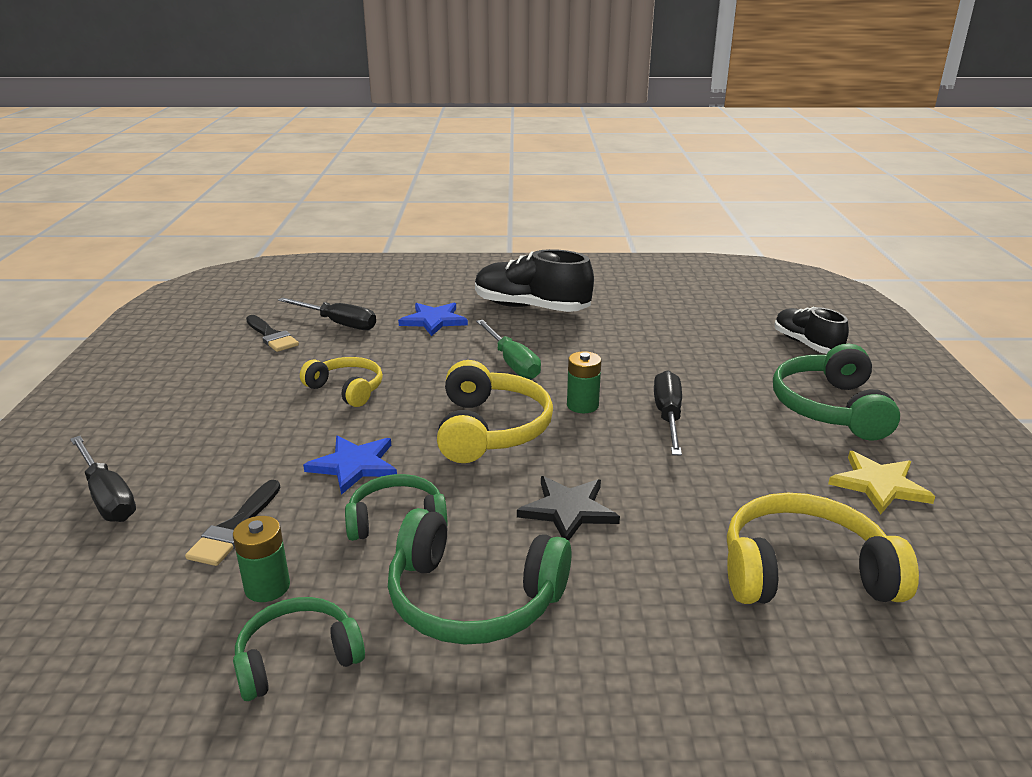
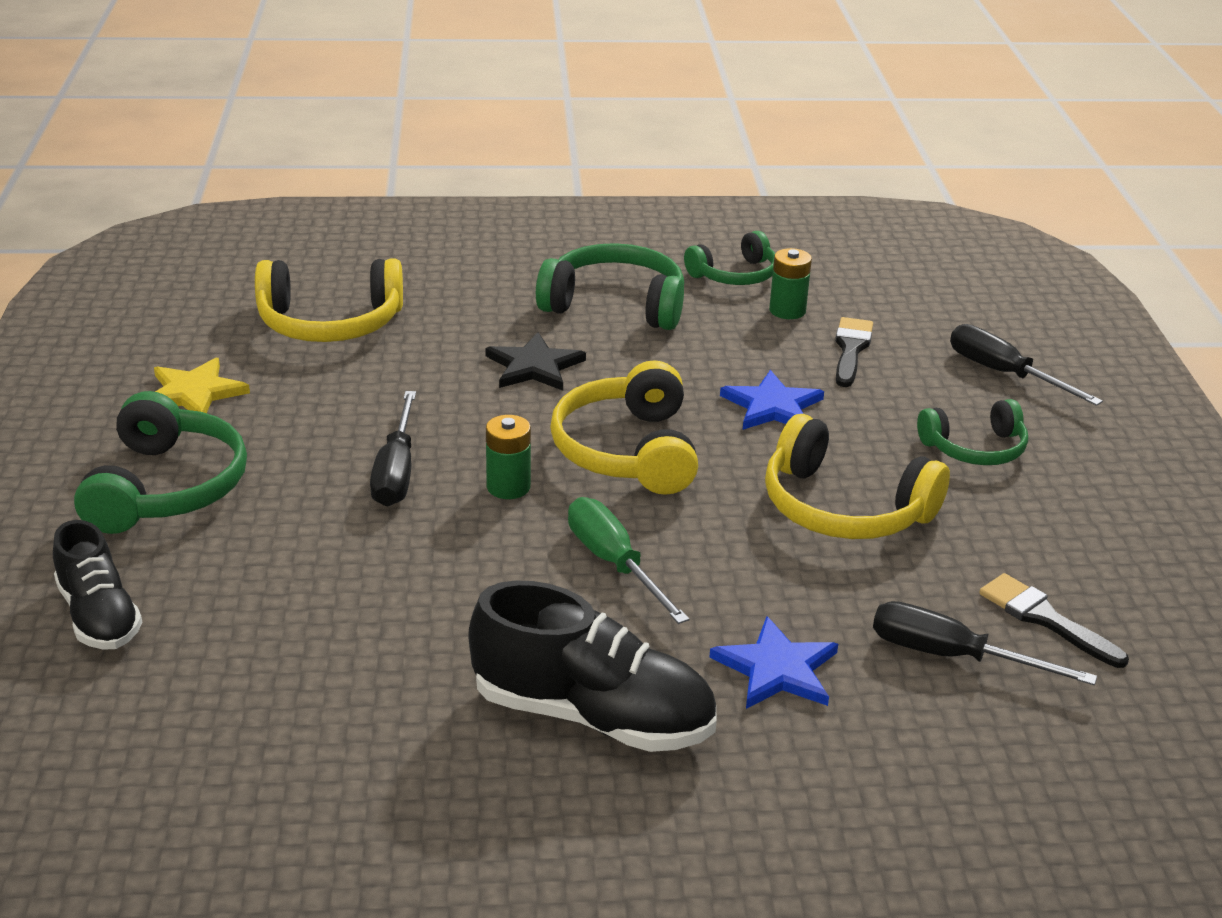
camera: 175 degrees right, 5 degrees up
(347, 389) = (843, 508): yellow headphones -> yellow headphones, size x1.57
(396, 520) = (702, 357): green headphones -> green headphones (975, 448)

